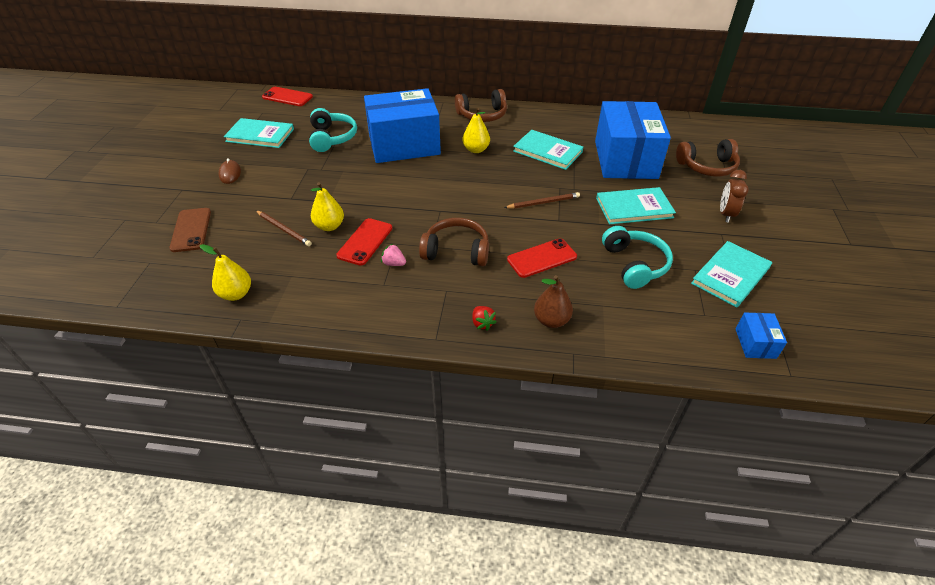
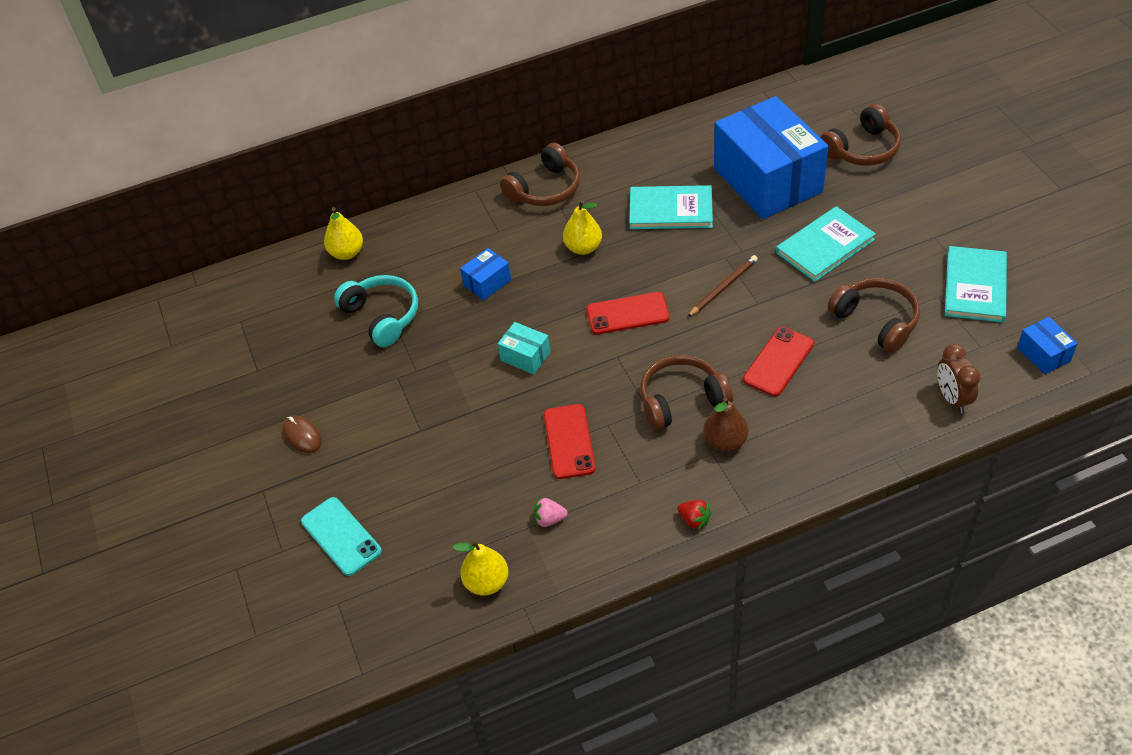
camera: 25 degrees left, 5 degrees up
(191, 230) = (341, 536): brown phone -> turquoise phone
(260, 135) = (278, 359): turquoise book -> none
(283, 229) = (456, 476): brown pencil -> none
(287, 97) = (249, 279): red phone -> red phone (627, 314)
(329, 226) = (507, 443): yellow pear -> yellow pear (347, 253)
(387, 188) = (525, 356): none -> turquoise box
(394, 263) = (627, 451): pink strawberry -> pink strawberry (549, 519)
(404, 145) = (487, 283): blue box -> blue box, size x0.40
(482, 323) = (780, 471): red strawberry -> red strawberry (694, 520)
(551, 320) = (844, 431): brown pear -> brown pear (725, 441)
(634, 264) = (876, 321): turquoise headphones -> brown headphones
(726, 214) = (922, 208): brown clock -> brown clock (952, 398)

